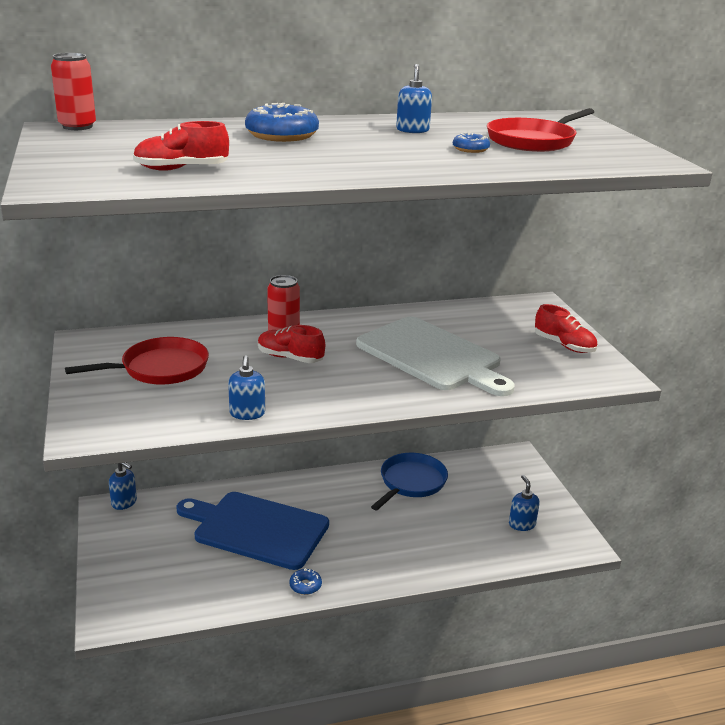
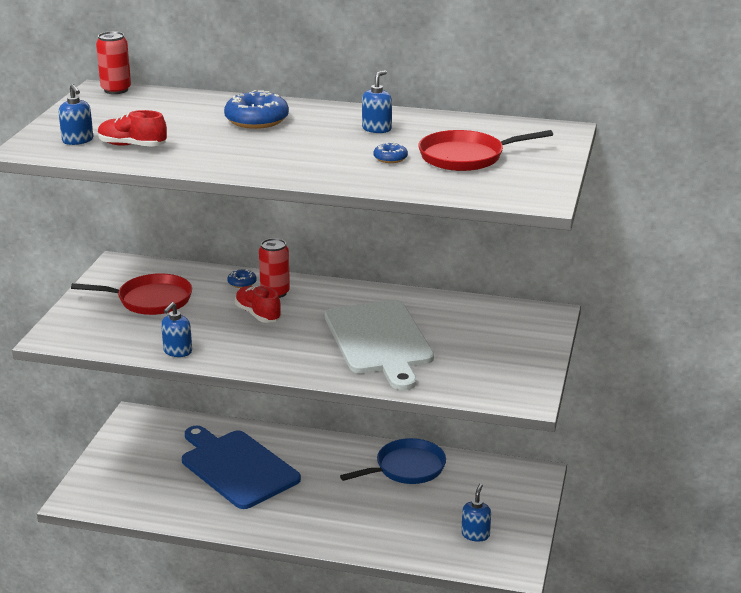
camera: 30 degrees right, 0 degrees up
(124, 502) = (151, 415): blue soap dispenser -> blue soap dispenser (78, 140)
(305, 585) = (237, 523): blue donut -> blue donut (242, 283)
(564, 345) = (516, 359): red shoe -> none

